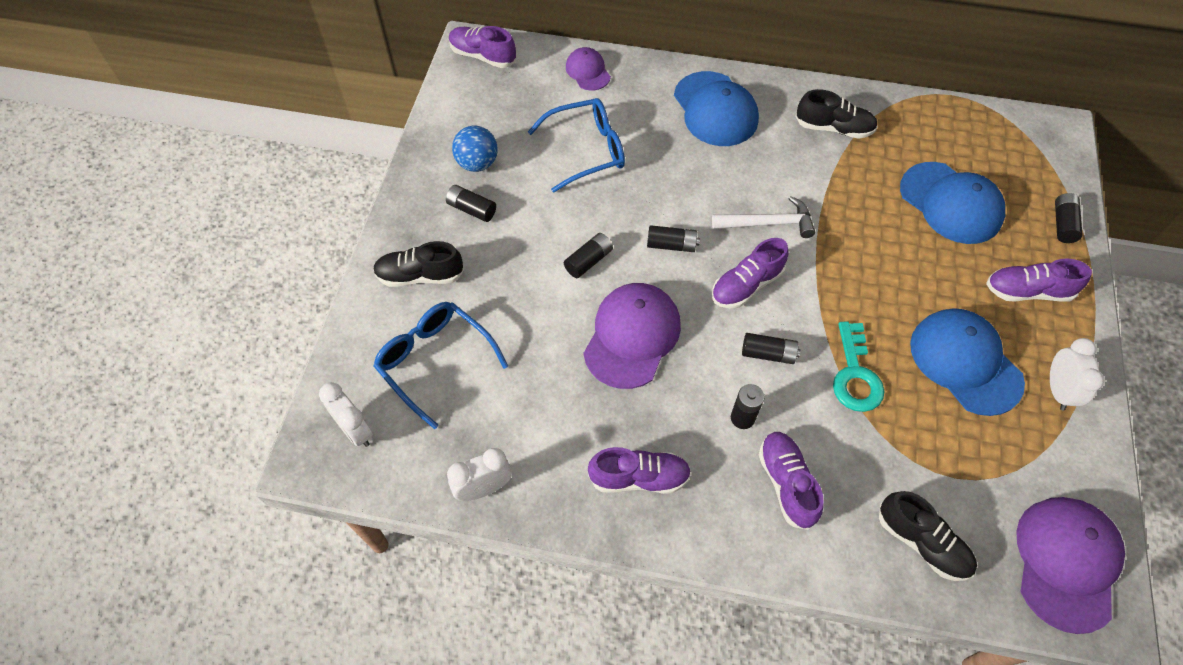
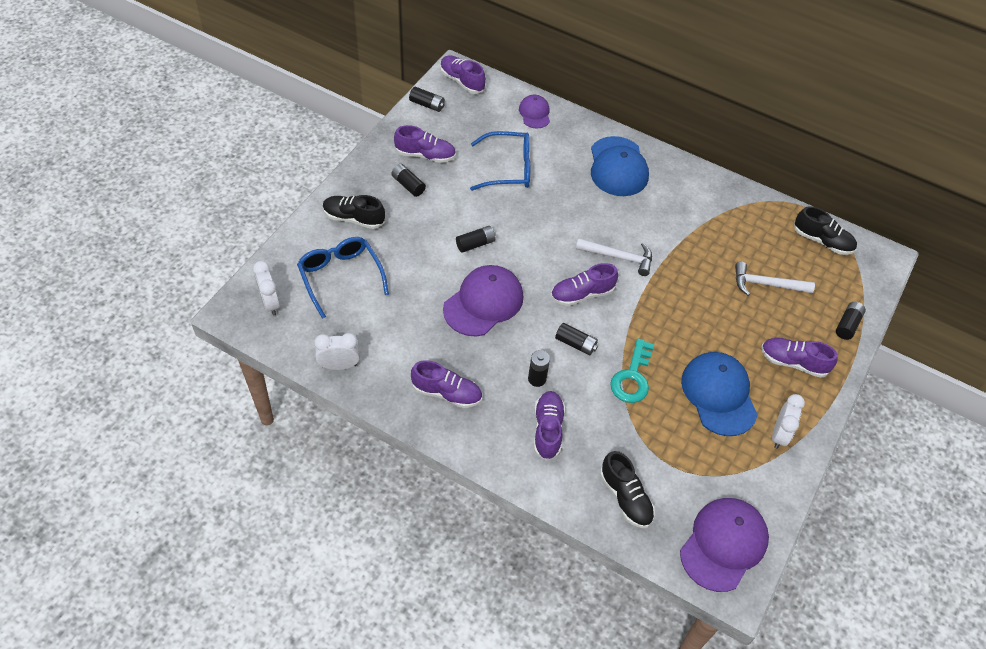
camera: 15 degrees right, 5 degrees down
(477, 163) = (425, 155): blue ball -> purple shoe
(671, 245) = (540, 251): black battery -> black battery (427, 104)
(834, 128) = (702, 206): black shoe -> black shoe (822, 241)
(951, 203) = (766, 284): blue cap -> white hammer

